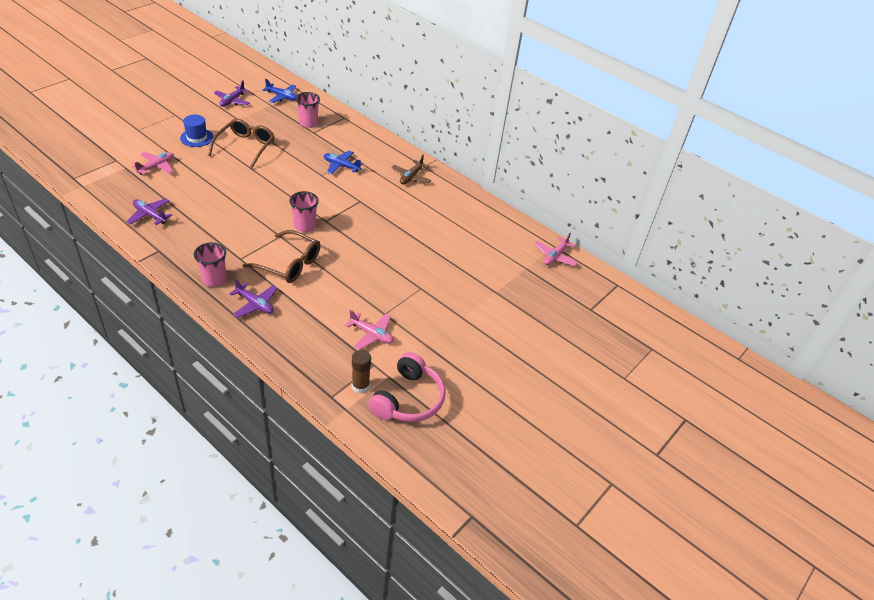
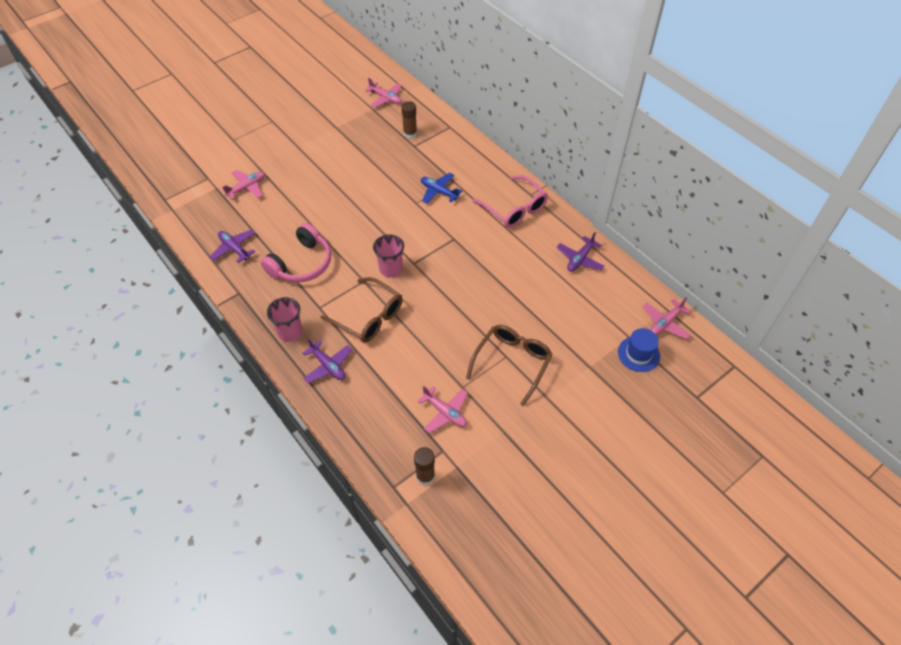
camera: 15 degrees right, 10 degrees up
(197, 138) = (291, 151): blue hat -> blue hat (638, 354)
(232, 101) = (332, 103): purple plane -> purple plane (580, 259)
(245, 147) = (340, 164): brown glasses -> brown glasses (512, 363)
(282, 97) = (385, 98): blue plane -> pink plane
(308, 123) = (410, 134): pink cup -> brown glue stick
(408, 399) = (474, 498): pink headphones -> pink headphones (302, 264)
(411, 177) = (514, 209): brown plane -> pink glasses

